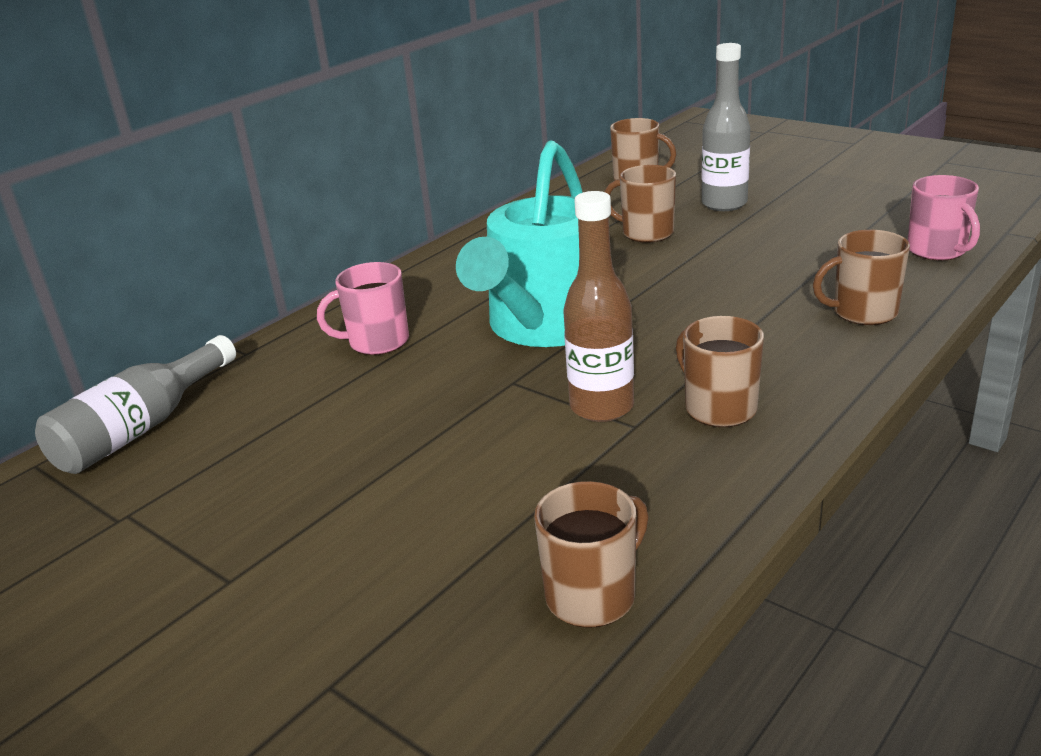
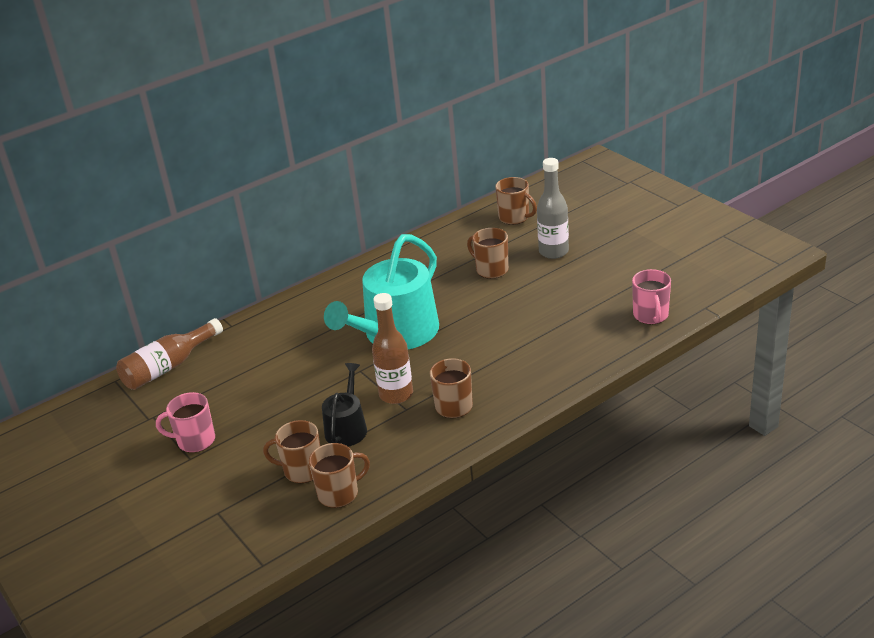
camera: 15 degrees right, 5 degrees up
(142, 428) = (169, 367): grey bottle -> brown bottle
(377, 342) = (301, 330): pink mug -> pink mug (195, 441)
(540, 472) = (347, 427): none -> black watering can
(863, 312) = (572, 355): brown mug -> brown mug (302, 470)

